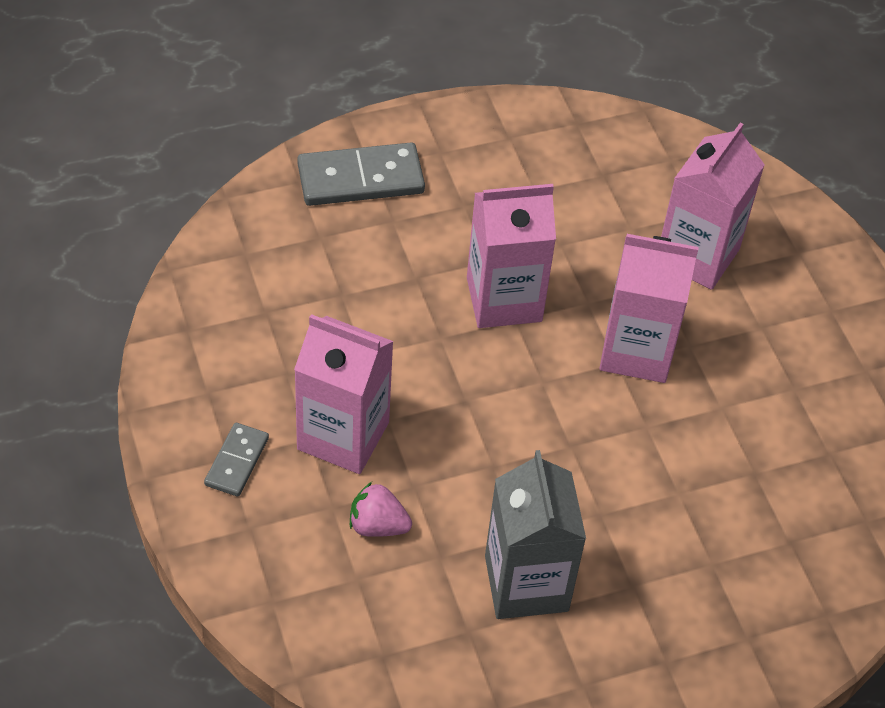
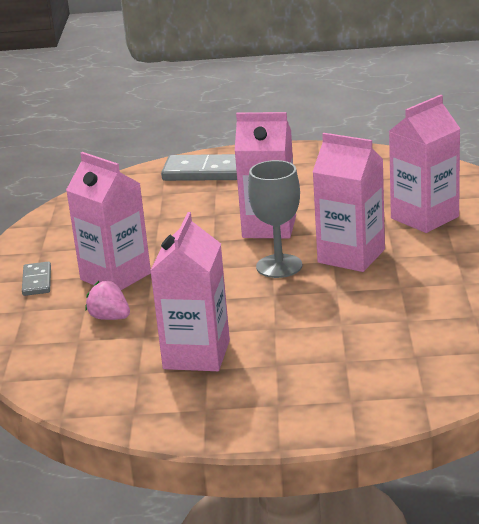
camera: 25 degrees right, 25 degrees down
(236, 461) = (37, 281): grey domino -> grey domino turned 45 degrees counterclockwise
(526, 583) = (196, 355): grey carton -> pink carton
(553, 384) = (279, 266): none -> grey goblet

